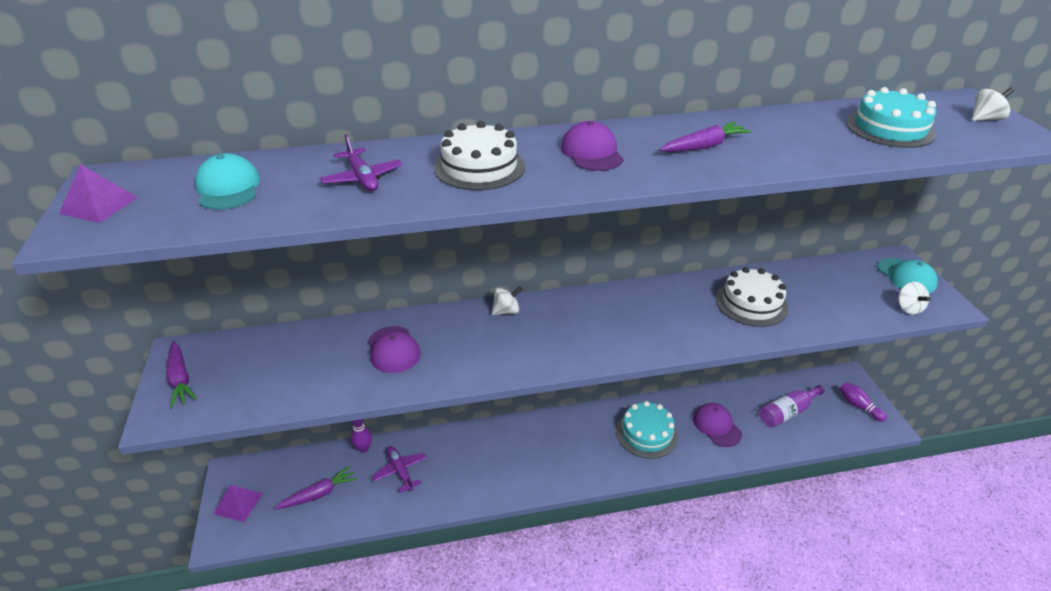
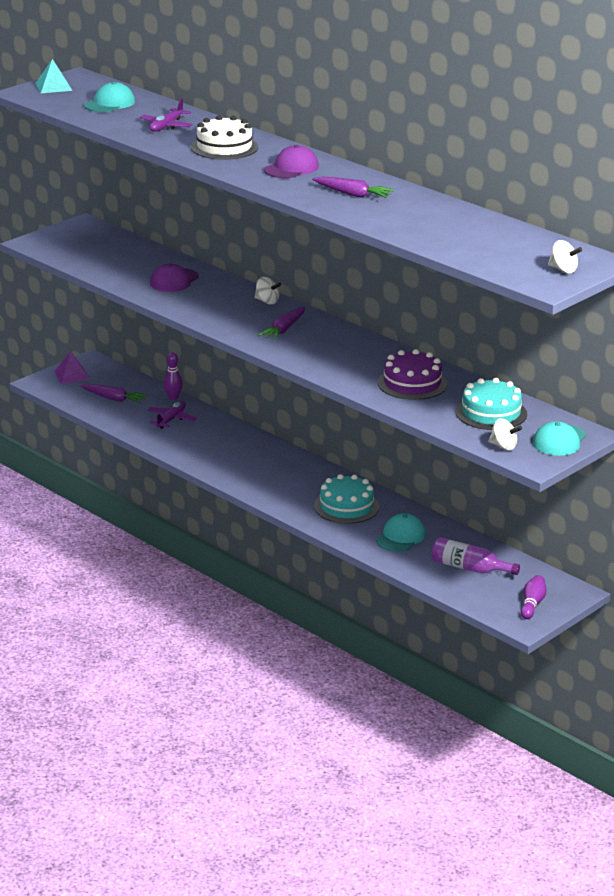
camera: 55 degrees right, 10 degrees down
(99, 205) = (53, 86): purple pyramid -> turquoise pyramid
(180, 379) = (65, 235): purple carrot -> purple carrot (284, 329)
(717, 426) = (401, 537): purple cap -> turquoise cap
(751, 303) = (412, 383): white cake -> purple cake
(890, 128) = (484, 242): turquoise cake -> turquoise cake (491, 413)
(908, 308) = (503, 446): white spinning top -> white spinning top turned 105 degrees counterclockwise

